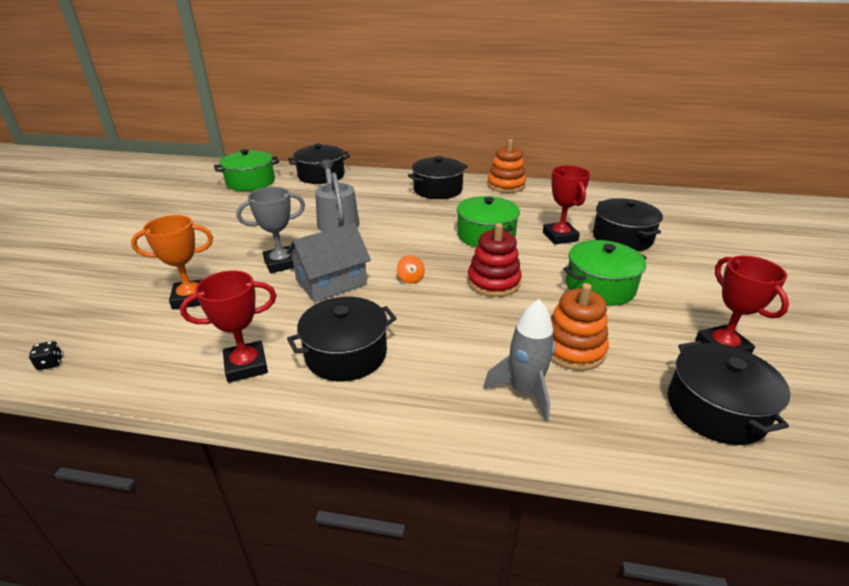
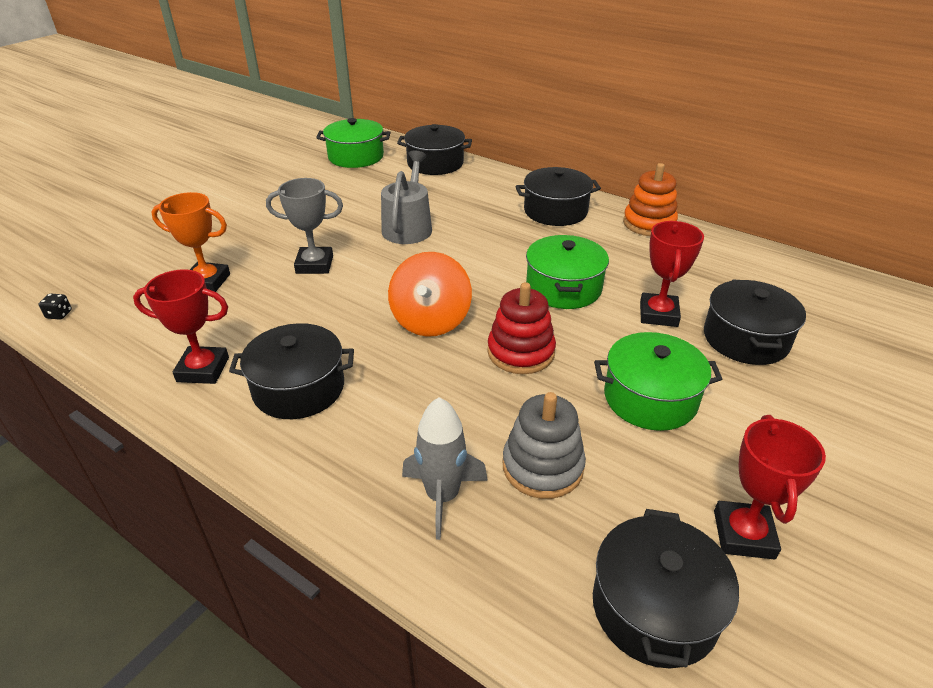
camera: 25 degrees right, 5 degrees up
(331, 282) = (346, 301): grey house -> none
(410, 279) = (431, 320): orange spinning top -> orange spinning top, size x2.41
(573, 349) = (542, 466): orange stacking toy -> grey stacking toy

